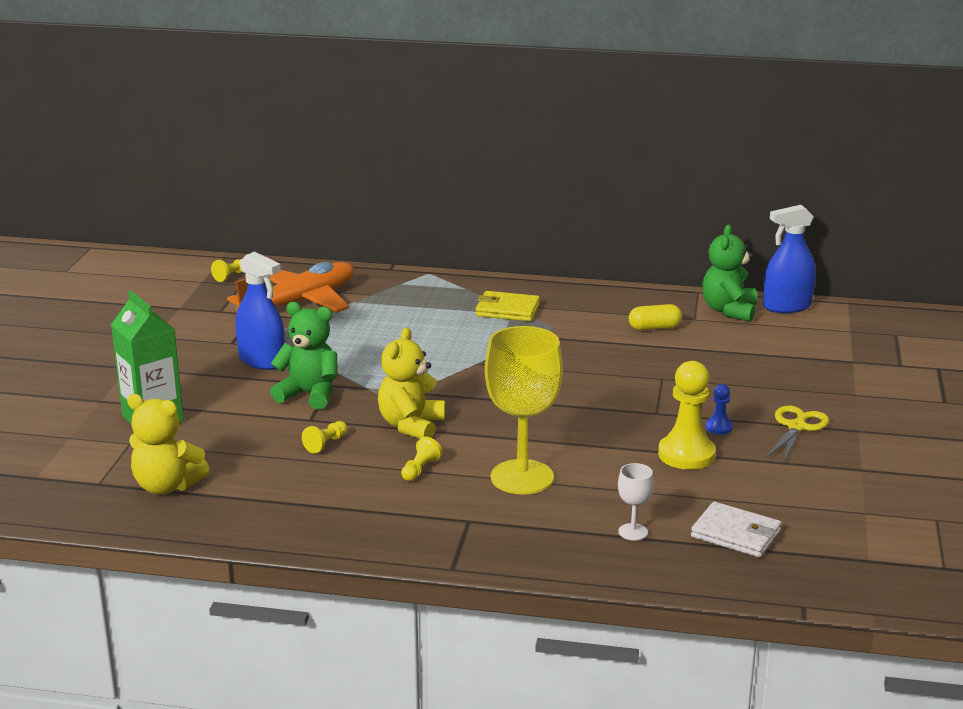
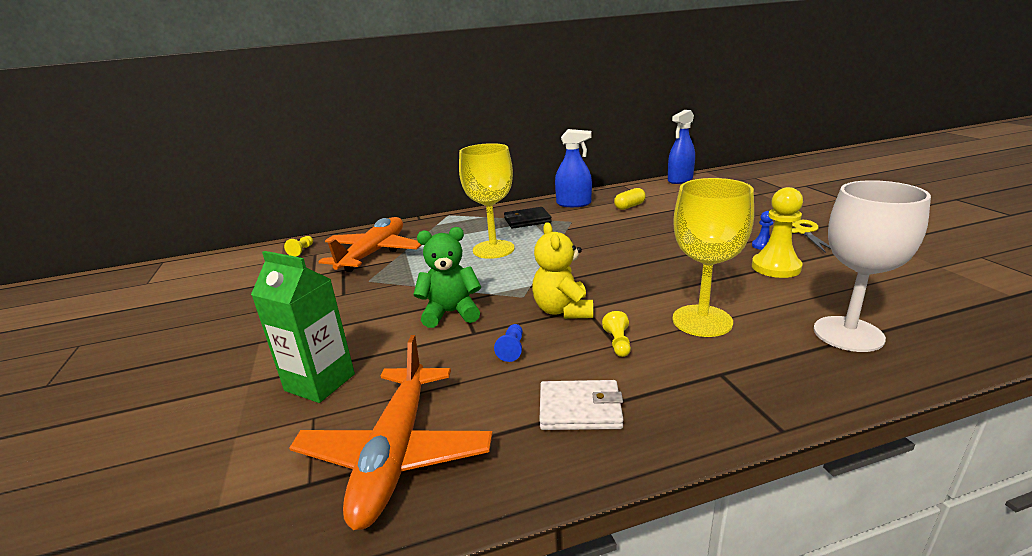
camera: 25 degrees left, 0 degrees up
(167, 486) = (395, 454): yellow teddy bear -> orange plane
(262, 361) = (383, 300): blue spray bottle -> blue spray bottle (573, 204)
(326, 444) = (512, 349): yellow pawn -> blue pawn
(425, 337) = (493, 249): none -> yellow goblet
(507, 310) = (527, 220): yellow wallet -> black wallet
(633, 532) = (848, 334): white goblet -> white goblet, size x2.28
(729, 311) = (654, 189): green teddy bear -> none
(735, 534) = (909, 309): white wallet -> white wallet (580, 409)

